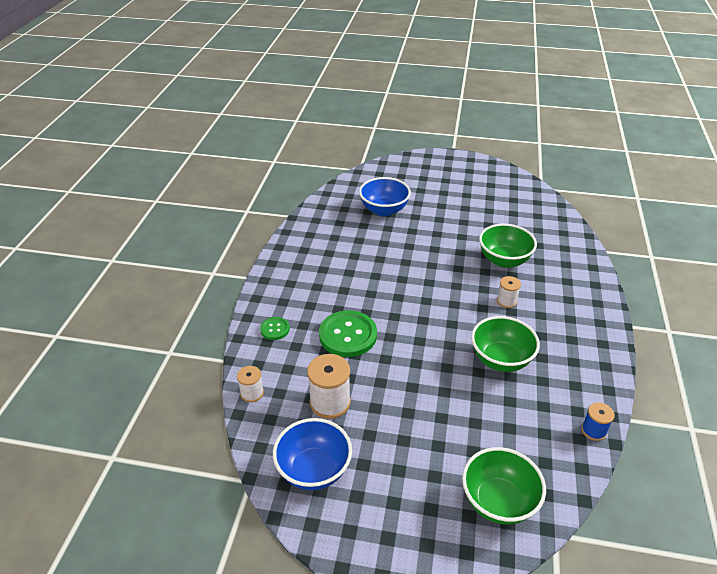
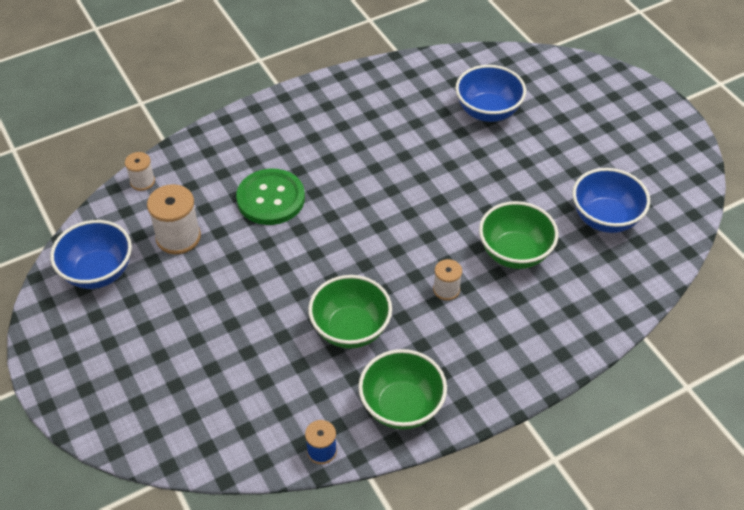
camera: 50 degrees right, 10 degrees up
(275, 329) = (229, 146): green button -> none
(498, 501) = (169, 415): green bowl -> green bowl (401, 406)
(510, 216) = (605, 218): none -> blue bowl

